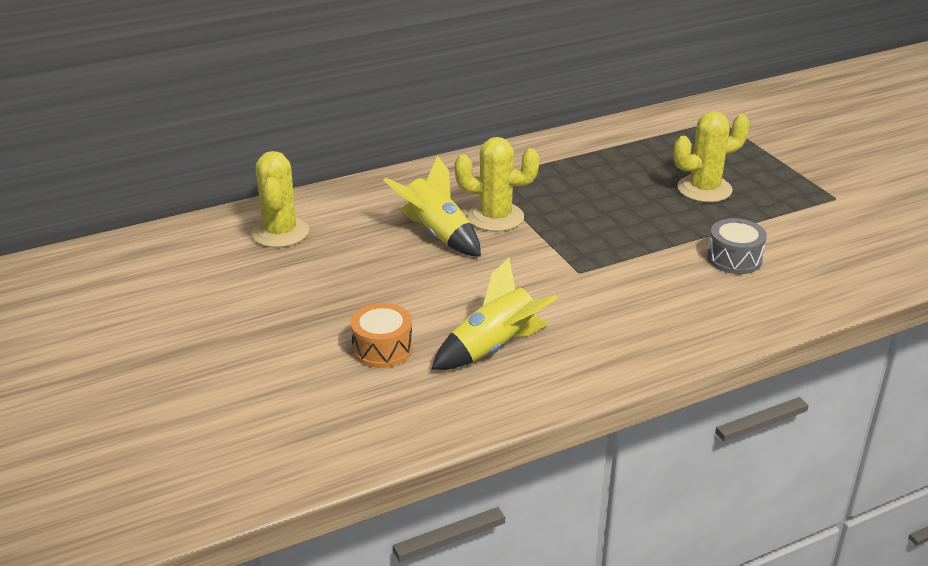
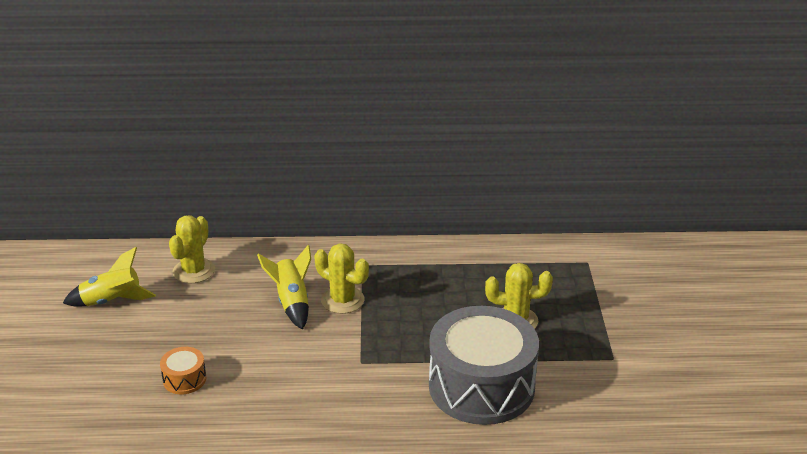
camera: 25 degrees right, 0 degrees up
(494, 348) = (253, 402): yellow rocket -> yellow rocket (112, 301)
(734, 259) = (481, 386): grey drum -> grey drum, size x2.45

